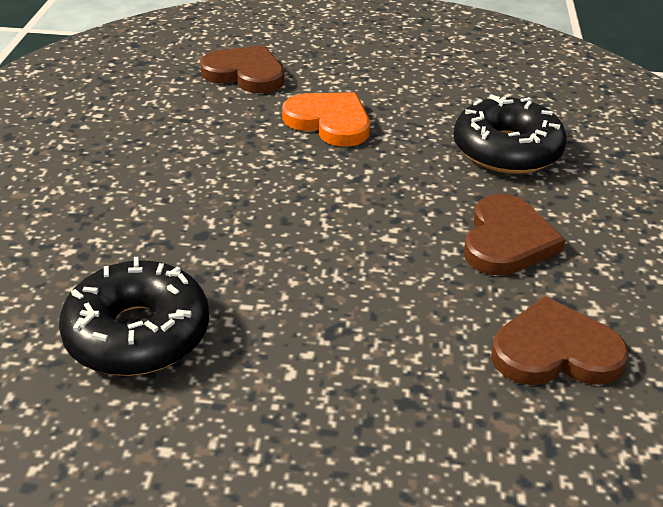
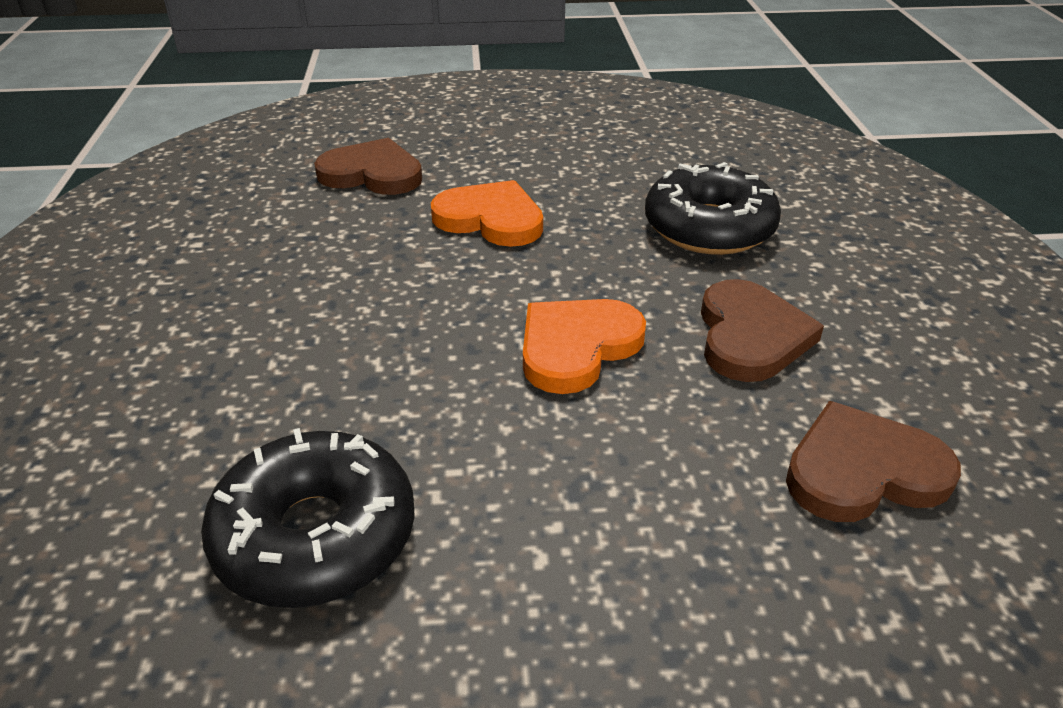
camera: 10 degrees left, 0 degrees up
(365, 230) = (577, 347): none -> orange heart

